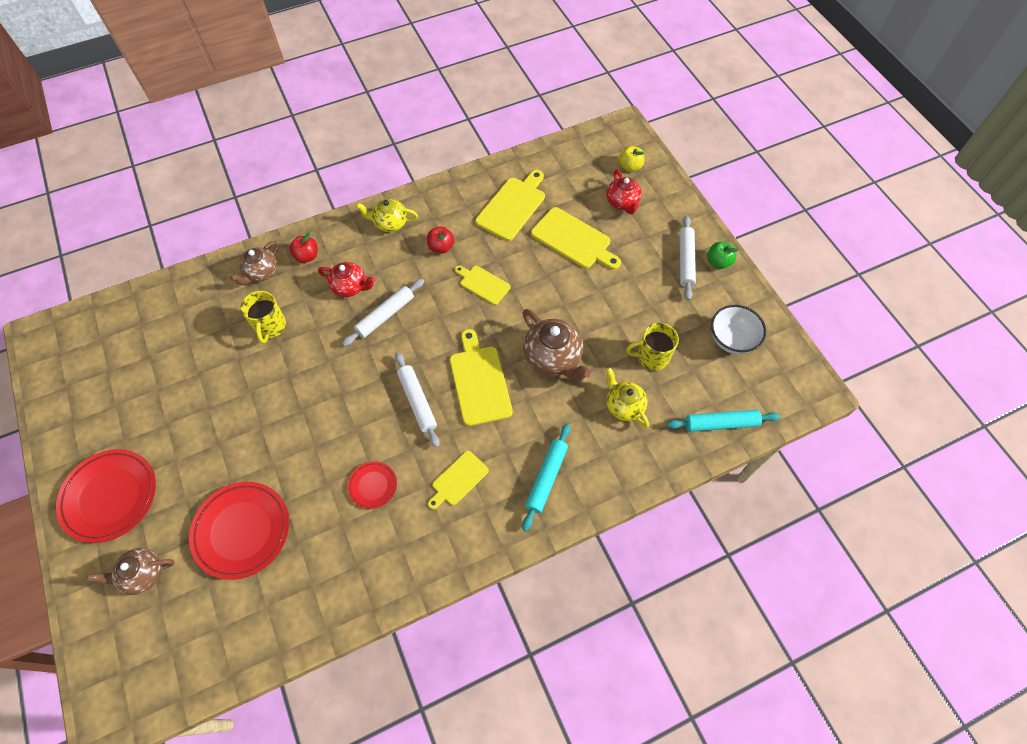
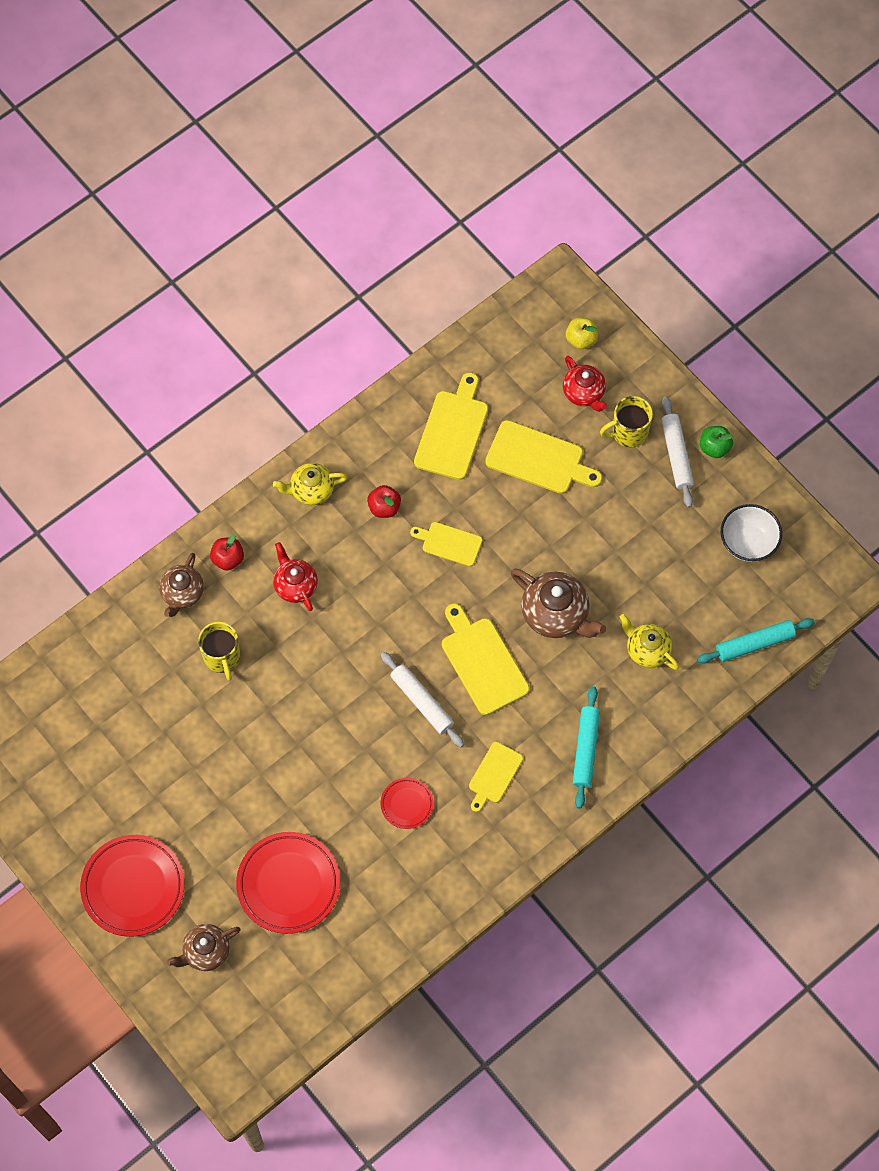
camera: 15 degrees left, 5 degrees up
(350, 287) = (295, 585): red teapot -> red teapot turned 120 degrees counterclockwise
(385, 315) = (349, 610): white rolling pin -> none
(652, 357) = (664, 585): yellow mug -> yellow mug (628, 432)

